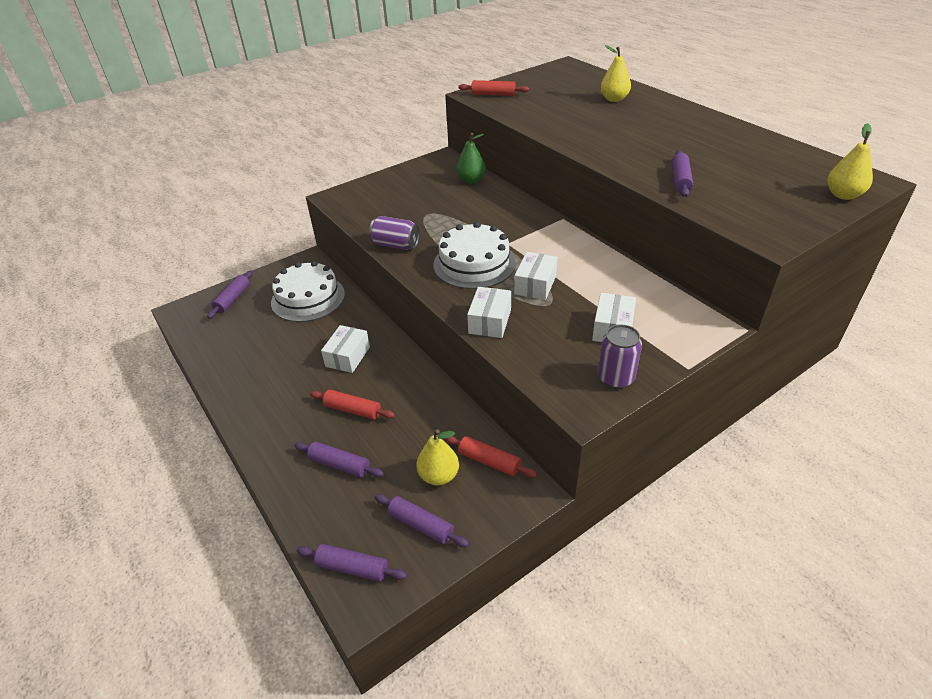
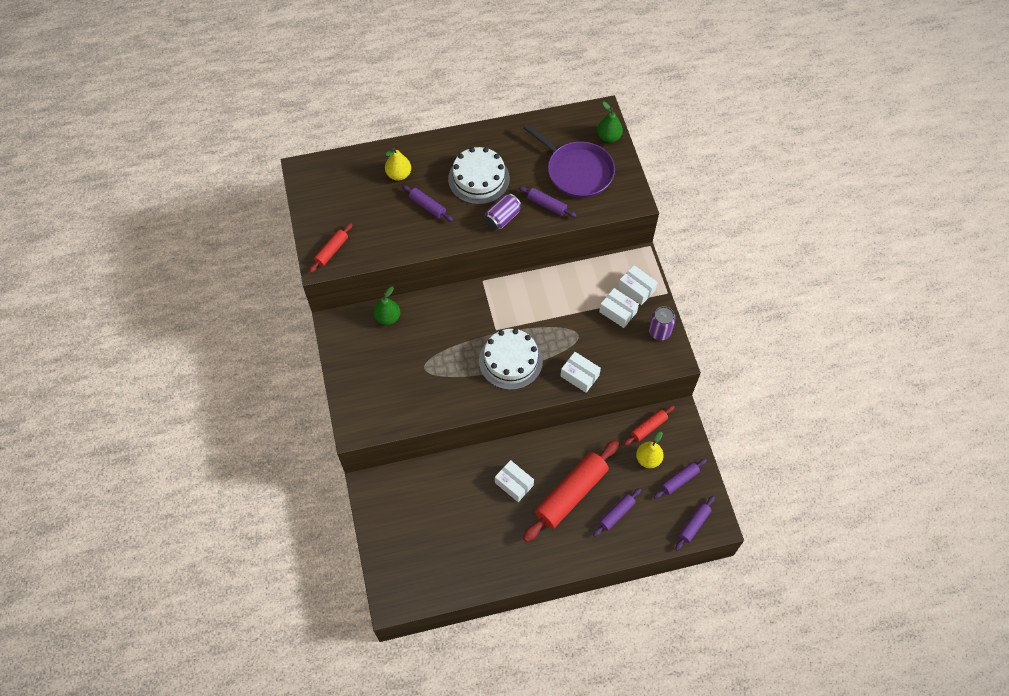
camera: 70 degrees left, 20 degrees up
(233, 299) = (395, 558): purple rolling pin -> purple rolling pin (427, 206)
(308, 298) = (425, 497): white cake -> white cake (479, 179)
(353, 410) = (571, 494): red rolling pin -> red rolling pin, size x2.05
(396, 245) = (458, 404): purple can -> purple can (502, 218)
(535, 285) = (554, 333): white box -> white box (636, 289)
(757, 187) = (577, 171): none -> purple pan
(843, 195) = (608, 137): yellow pear -> green pear

